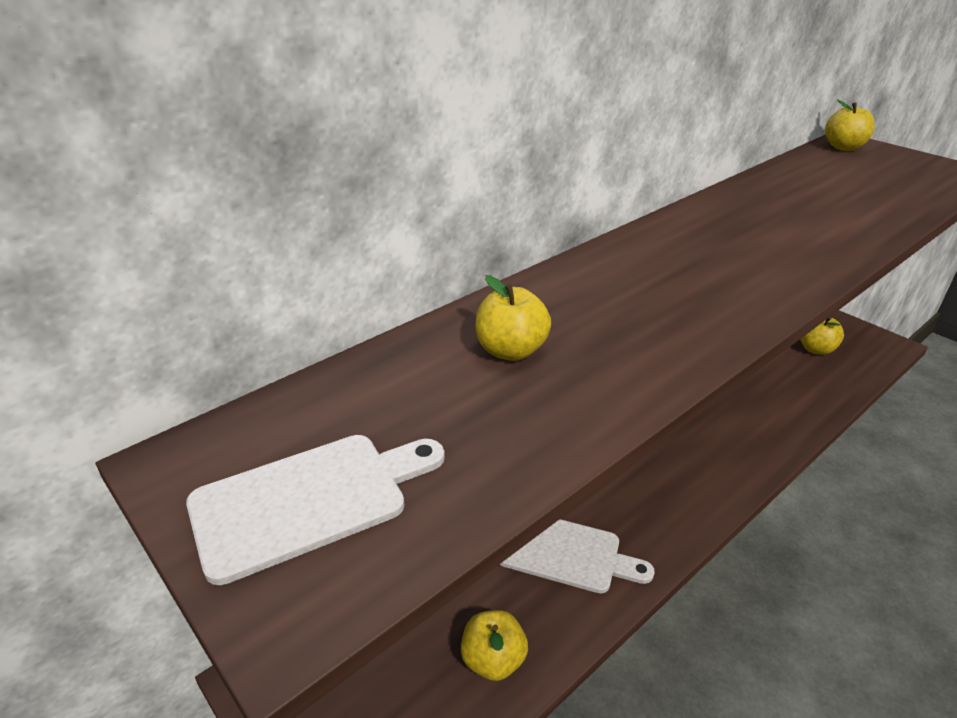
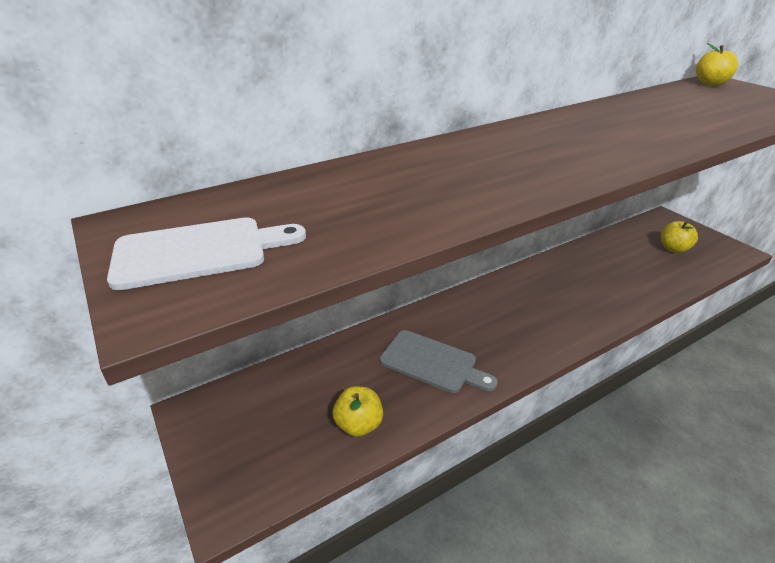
camera: 10 degrees right, 0 degrees up
(511, 350) = (384, 183): yellow apple -> none
(565, 552) = (432, 363): white cutting board -> grey cutting board

